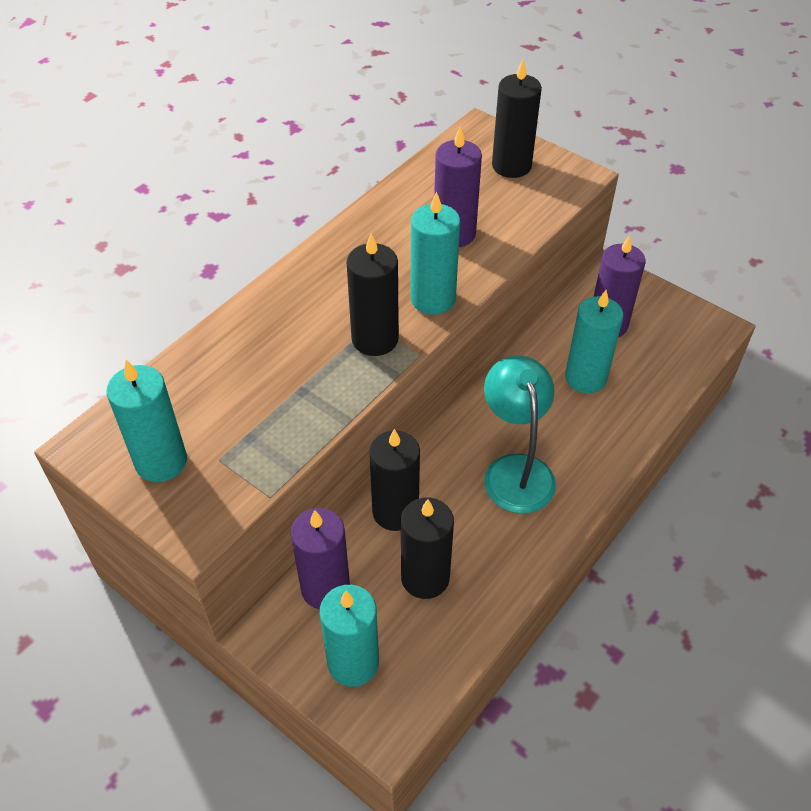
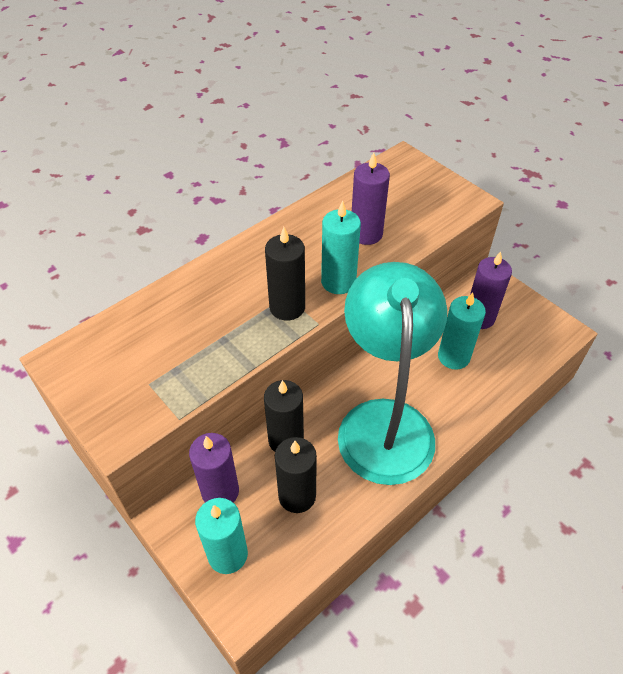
camera: 10 degrees right, 0 degrees up
(161, 461) = (106, 379): turquoise candle -> none
(511, 166) = (421, 187): black candle -> none
(515, 470) = (384, 421): turquoise lamp -> turquoise lamp, size x1.73

